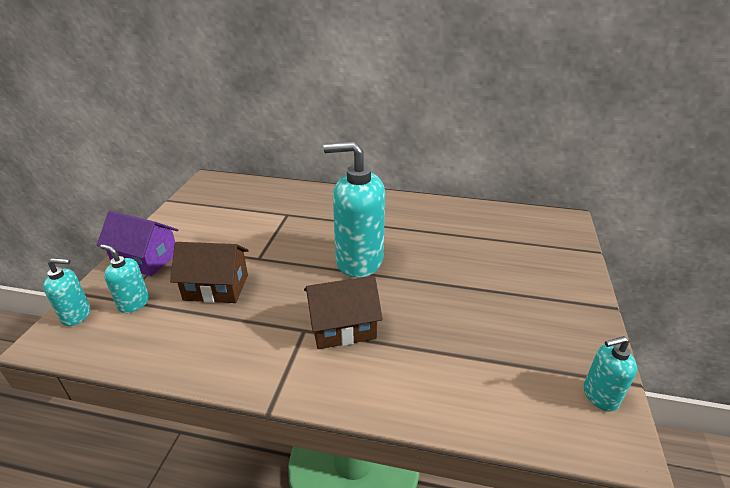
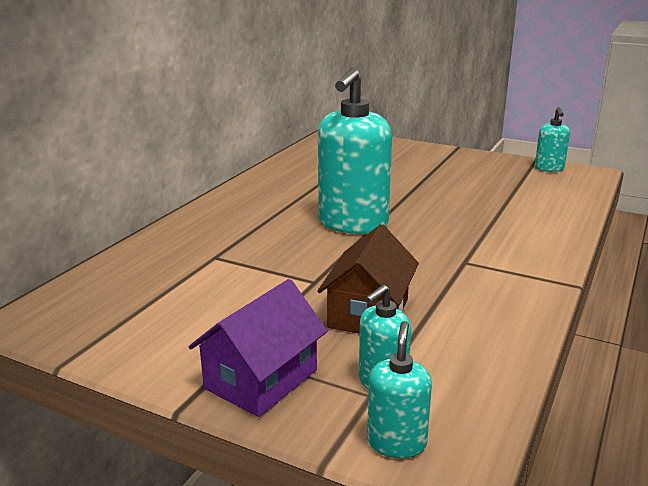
camera: 75 degrees left, 10 degrees down
(342, 327) = (463, 242): brown house -> none

